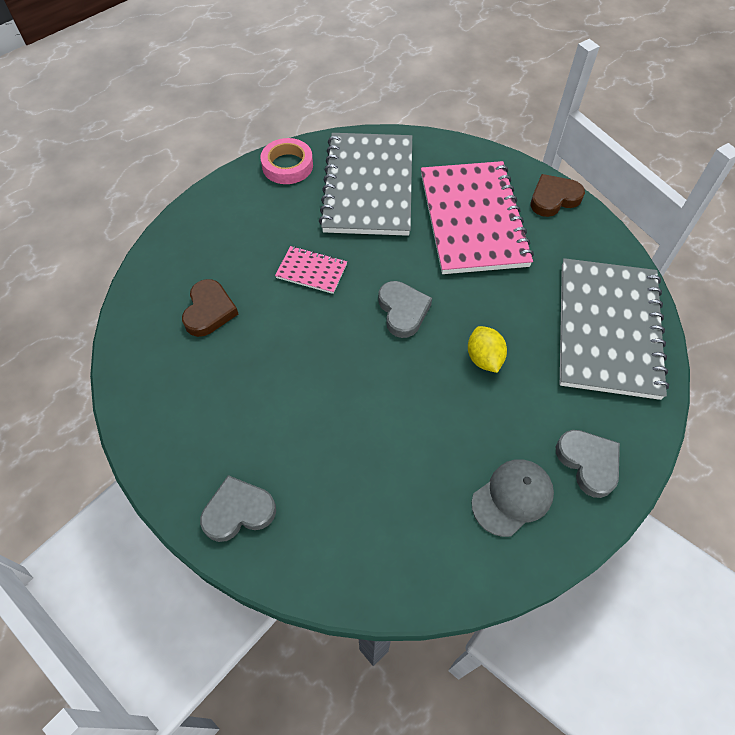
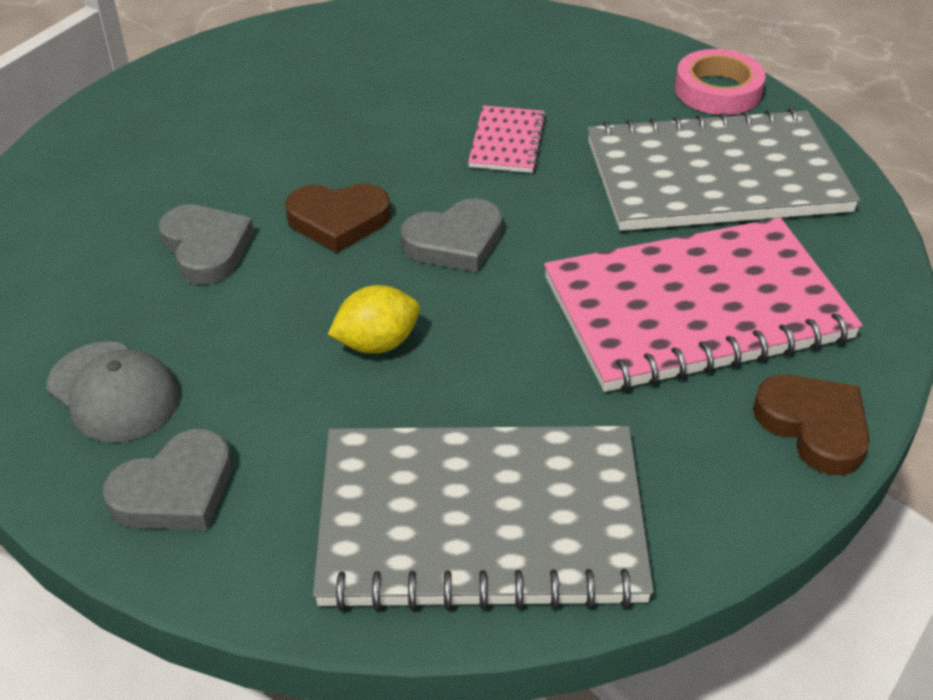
camera: 80 degrees right, 15 degrees down
(209, 311) = (409, 67): brown heart -> brown heart (338, 220)
(238, 511) = (108, 137): grey heart -> grey heart (206, 248)

